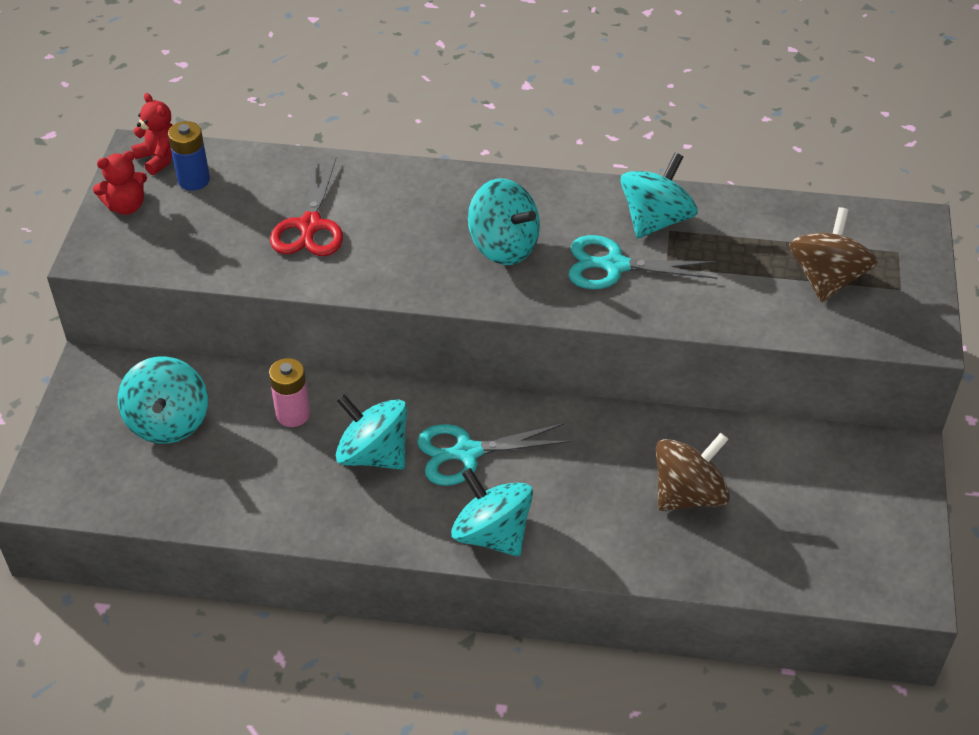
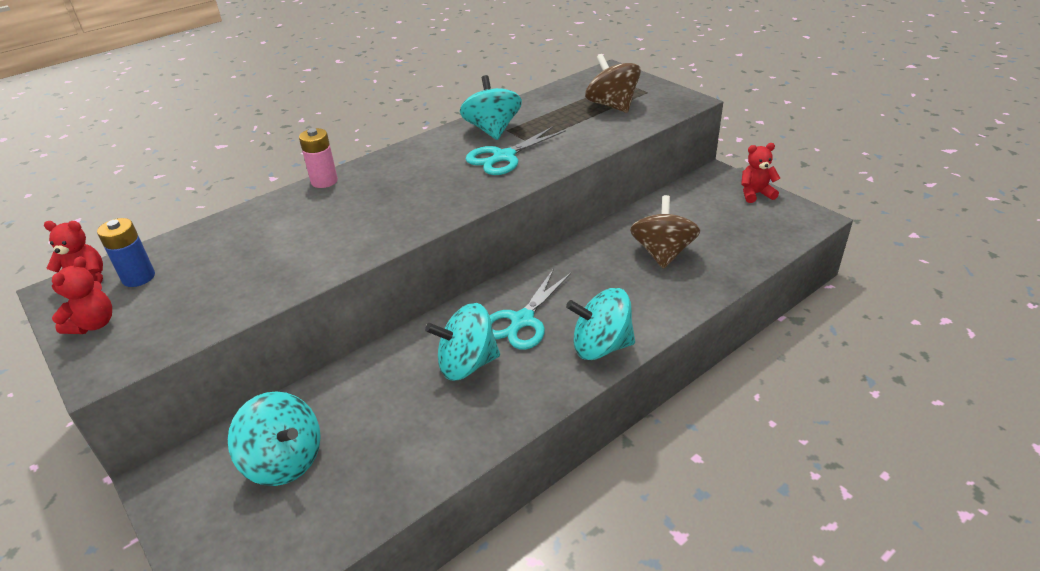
camera: 45 degrees left, 10 degrees down
(293, 414) = (378, 384): pink battery -> pink battery (324, 181)
(310, 226) = (277, 248): red scissors -> none
(503, 246) = (427, 184): turquoise spinning top -> none
(902, 512) = (755, 194): none -> red teddy bear

